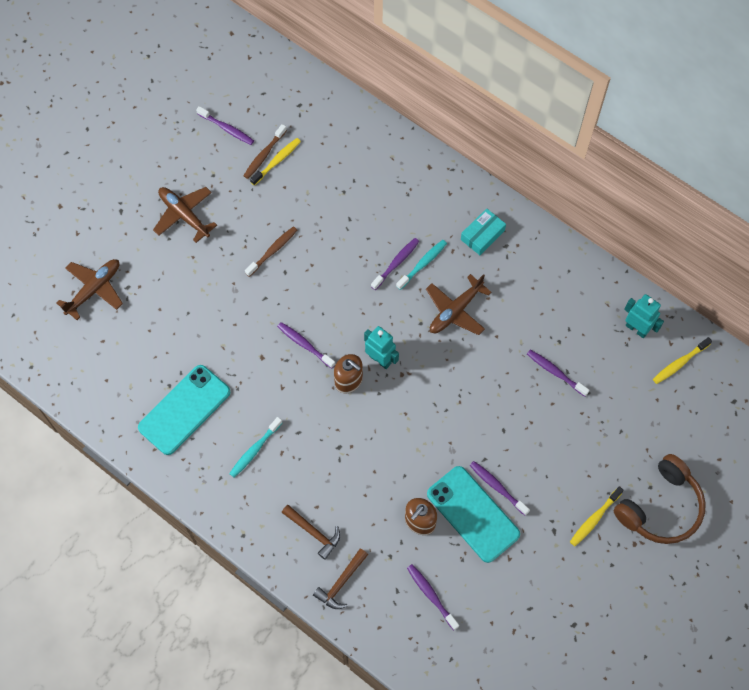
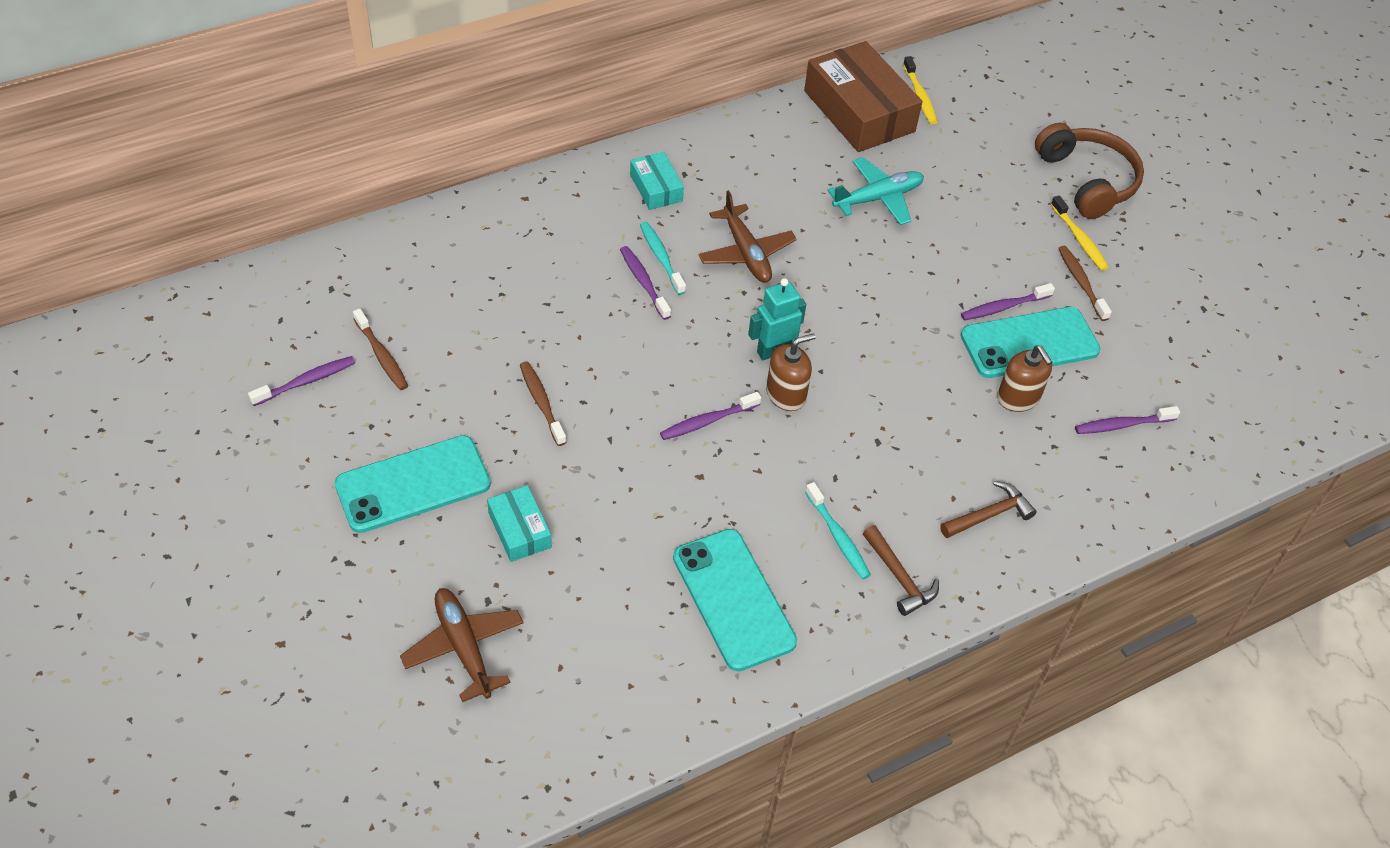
camera: 70 degrees left, 15 degrees down
(179, 281) = (519, 530): none -> turquoise box
(184, 215) = (413, 484): brown plane -> turquoise phone
(277, 161) = (402, 345): yellow toothbrush -> none
(341, 582) = (1072, 511): brown hammer -> brown hammer (899, 577)
(550, 532) = (1081, 282): none -> brown toothbrush
(555, 372) = (878, 198): purple toothbrush -> turquoise plane
(636, 328) = (859, 111): turquoise robot -> brown box

